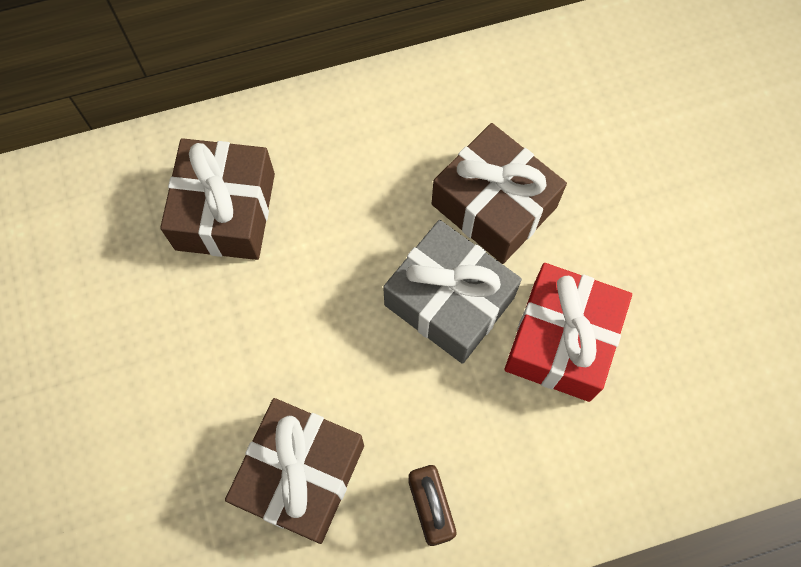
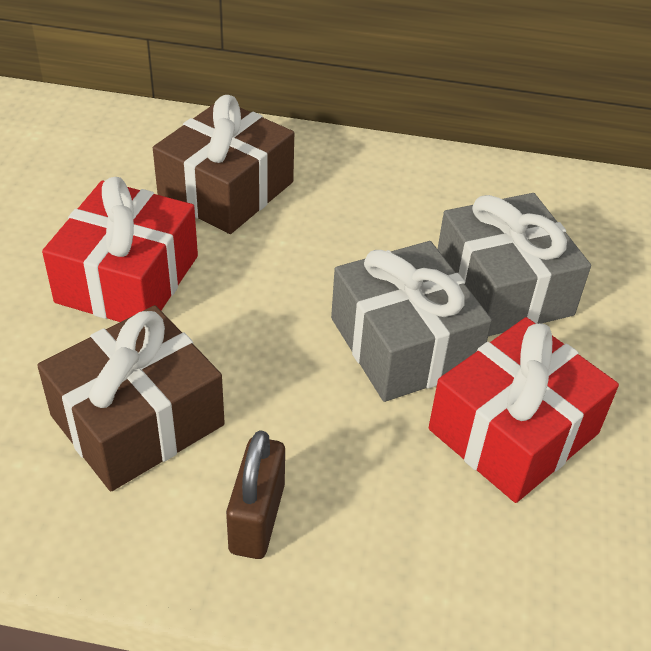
camera: 25 degrees right, 25 degrees down
(207, 349) = (128, 279): none -> red gift
(494, 205) = (503, 288): brown gift -> grey gift

